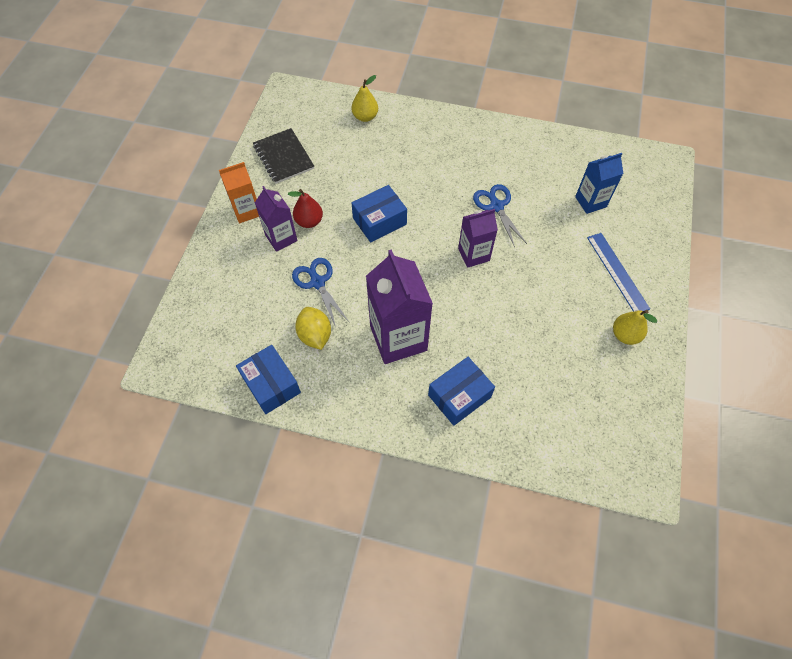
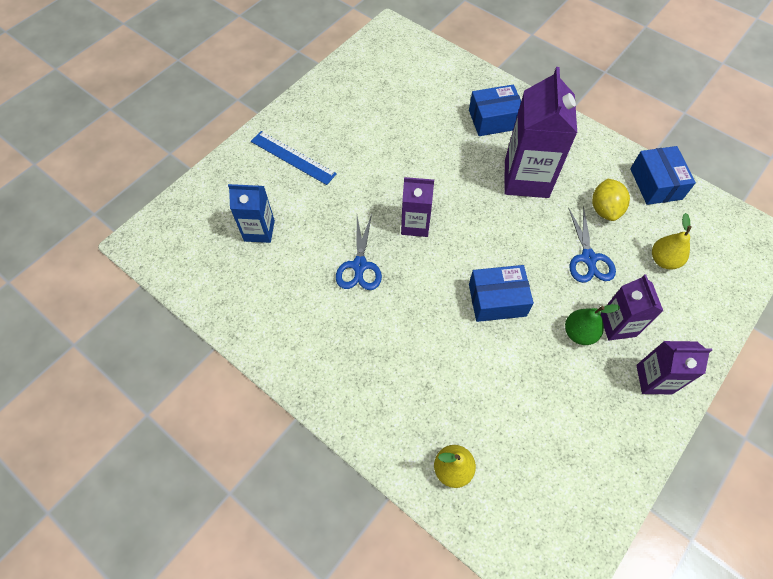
camera: 155 degrees left, 0 degrees up
(246, 211) = (654, 379): orange carton -> purple carton
(283, 157) = (589, 446): black notebook -> none
(309, 221) = (579, 333): red pear -> green pear
(617, 272) = (293, 157): blue ruler -> blue ruler turned 60 degrees counterclockwise
(625, 335) = (329, 111): yellow pear -> yellow pear (663, 260)

